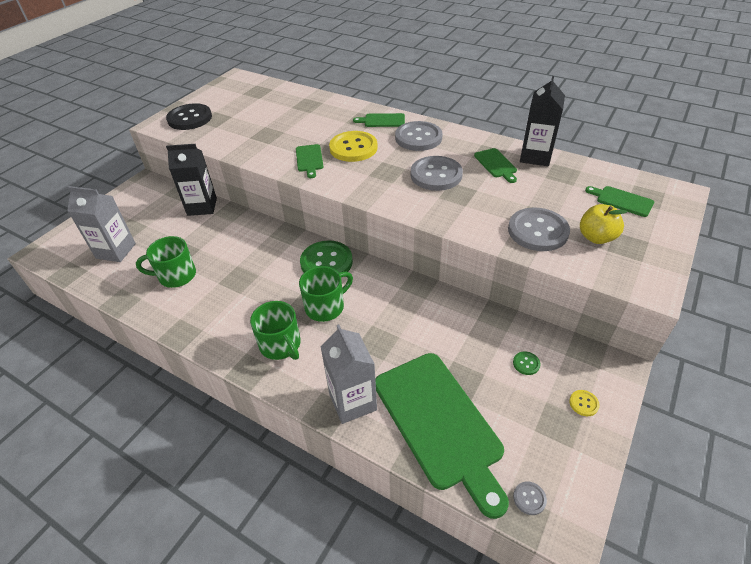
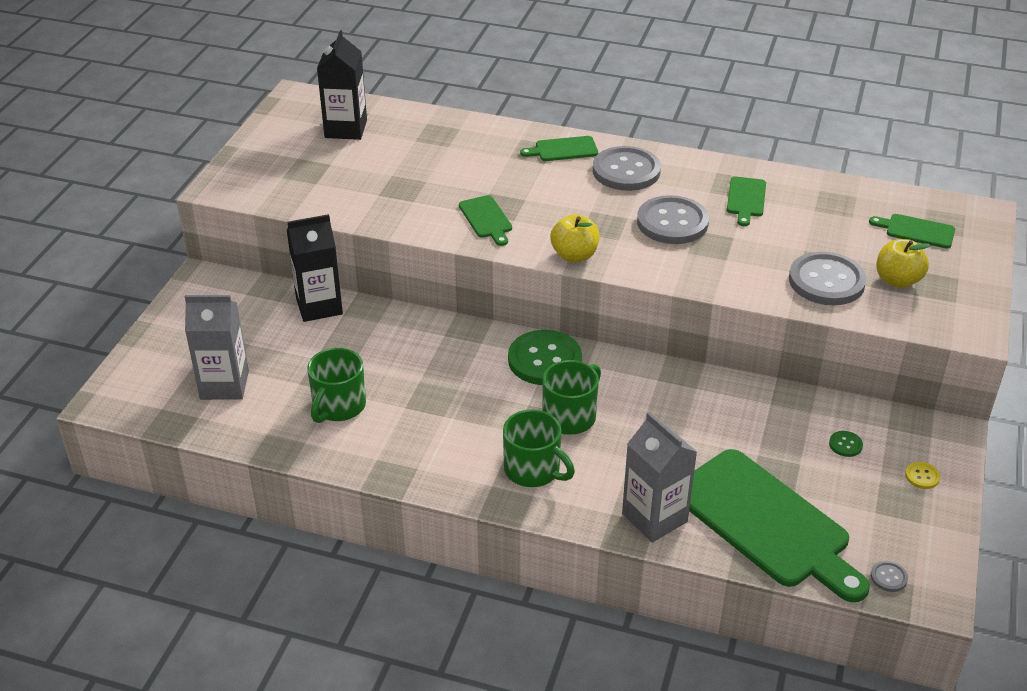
camera: 15 degrees left, 5 degrees down
(176, 276) = (338, 406): green mug -> green mug turned 45 degrees counterclockwise
(190, 118) = (265, 173): black button -> none
(353, 148) = (541, 195): yellow button -> none
(356, 190) = (574, 255): none -> yellow apple
(496, 164) = (746, 199): green cutting board -> green cutting board turned 45 degrees clockwise
(535, 157) = (793, 183): black carton -> black carton (346, 129)

